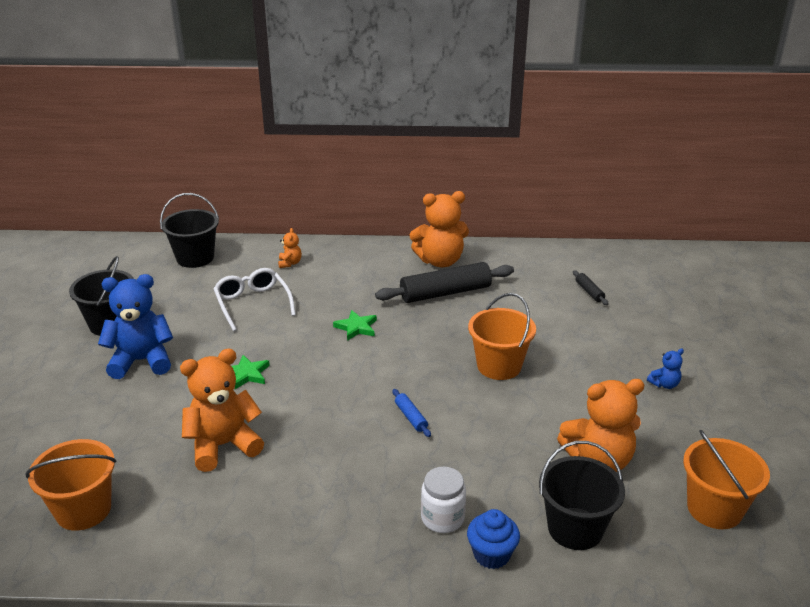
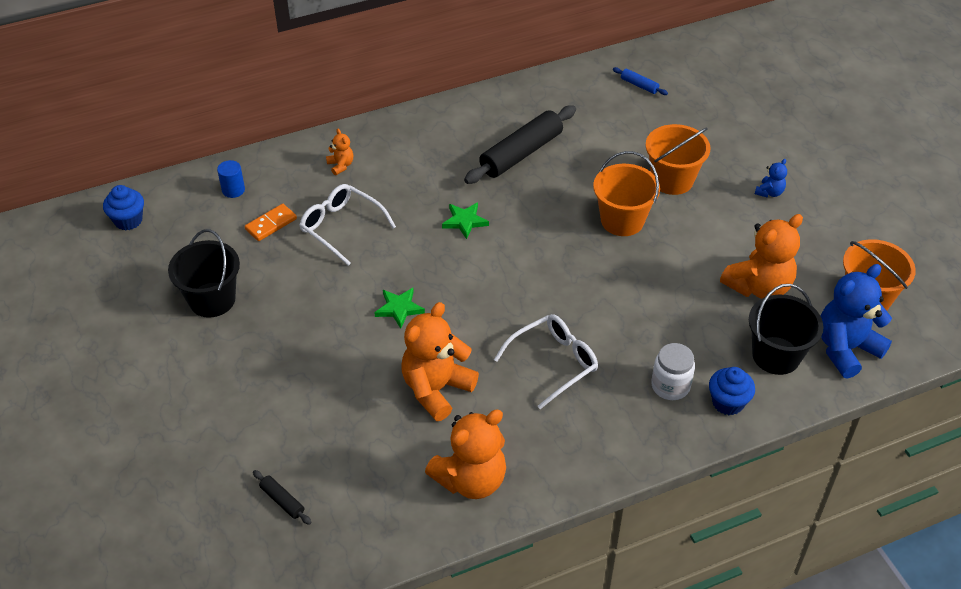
camera: 25 degrees left, 15 degrees up
(83, 510) = (362, 497): orange bucket -> orange bucket (672, 180)
(103, 257) = (128, 220): none -> blue cupcake
(142, 361) = (283, 330): blue teddy bear -> blue teddy bear (845, 349)
(195, 258) = (233, 190): black bucket -> blue cylinder
(201, 287) = (271, 224): none -> orange domino
(345, 459) = (554, 362): none -> white glasses
(411, 417) = (581, 300): blue rolling pin -> blue rolling pin (639, 85)
(440, 261) = (490, 116): orange teddy bear -> orange teddy bear (471, 479)
(589, 292) = (651, 110): black rolling pin -> black rolling pin (282, 501)

